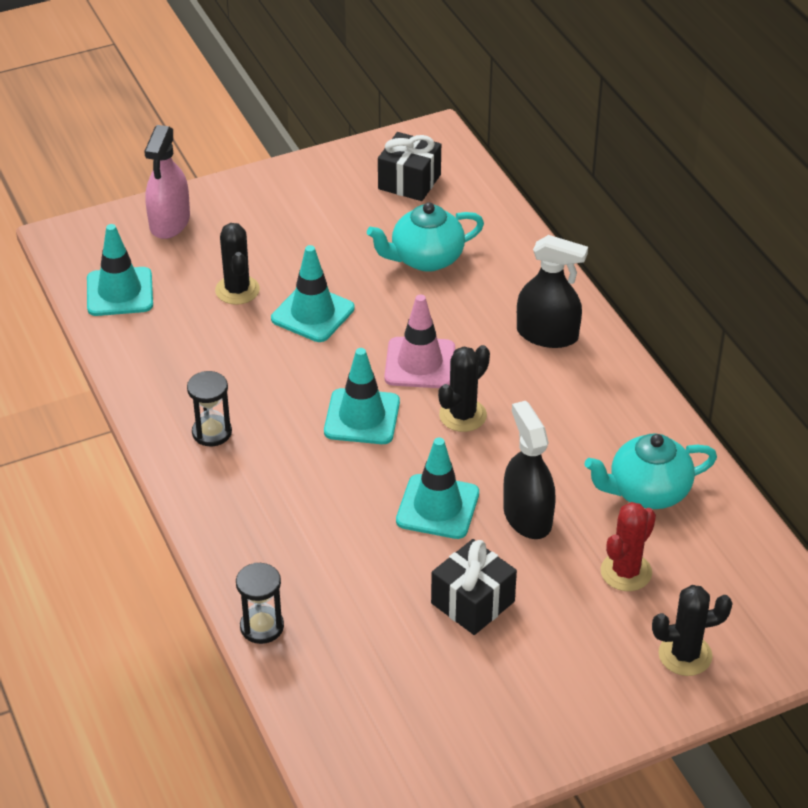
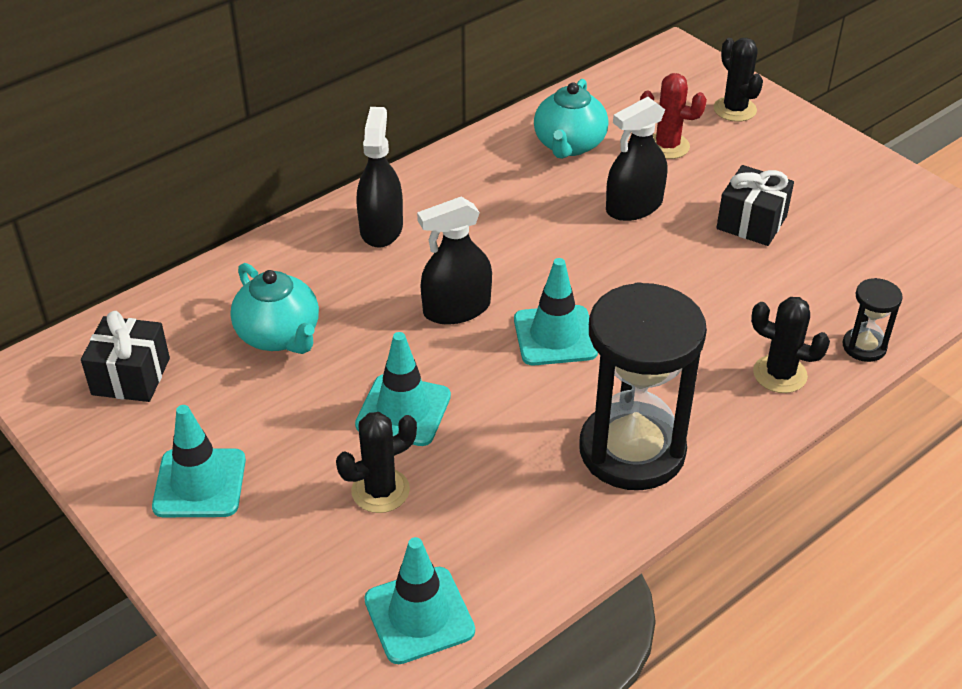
camera: 105 degrees left, 0 degrees up
(170, 222) = (255, 603): pink spray bottle -> none
(212, 432) = (632, 450): black hourglass -> black hourglass, size x2.27
(420, 363) = (456, 309): pink traffic cone -> black spray bottle
(437, 507) = (652, 262): turquoise traffic cone -> turquoise traffic cone (199, 483)
(462, 415) = (522, 266): black cactus -> black cactus (780, 374)
(647, 492) = (569, 145): turquoise teapot -> turquoise teapot turned 45 degrees clockwise

